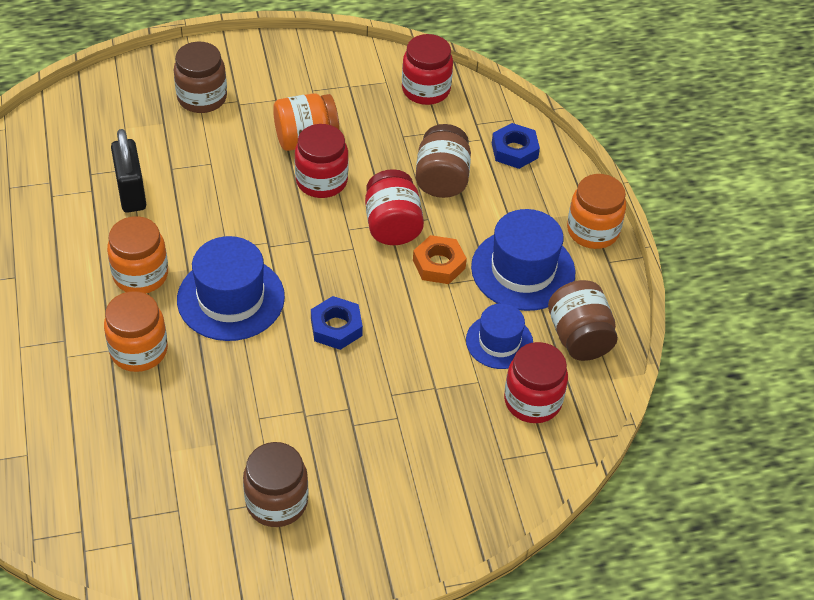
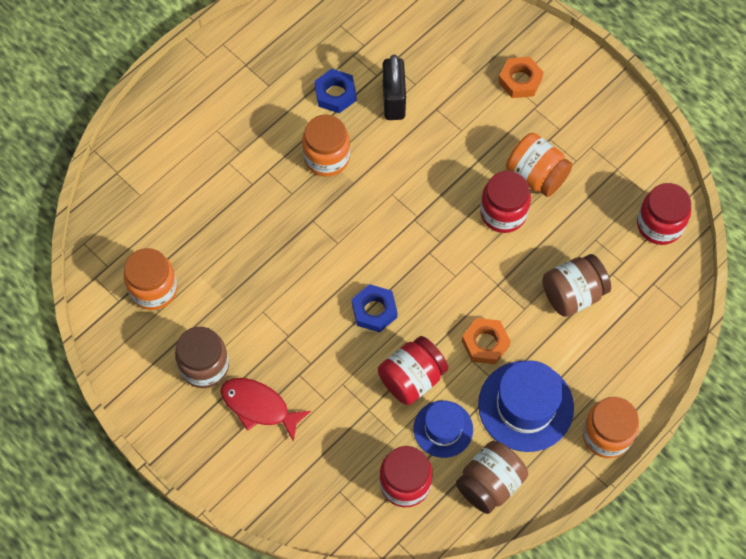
camera: 60 degrees right, 15 degrees up
(131, 193) = (393, 100): black padlock -> black padlock turned 45 degrees counterclockwise
(139, 350) = (264, 201): orange jar -> orange jar (153, 289)
(202, 98) = (520, 80): brown jar -> orange nut
(231, 298) = (349, 226): blue hat -> none
(360, 477) = (259, 407): none -> red fish
(392, 225) = (498, 288): red jar -> red jar (412, 378)
(514, 150) = (647, 328): blue nut -> blue nut (335, 94)

